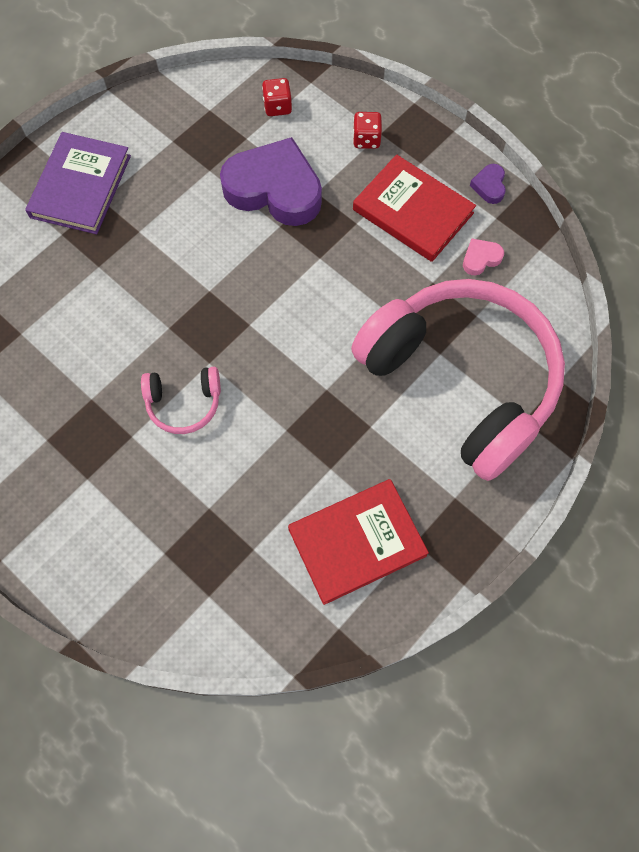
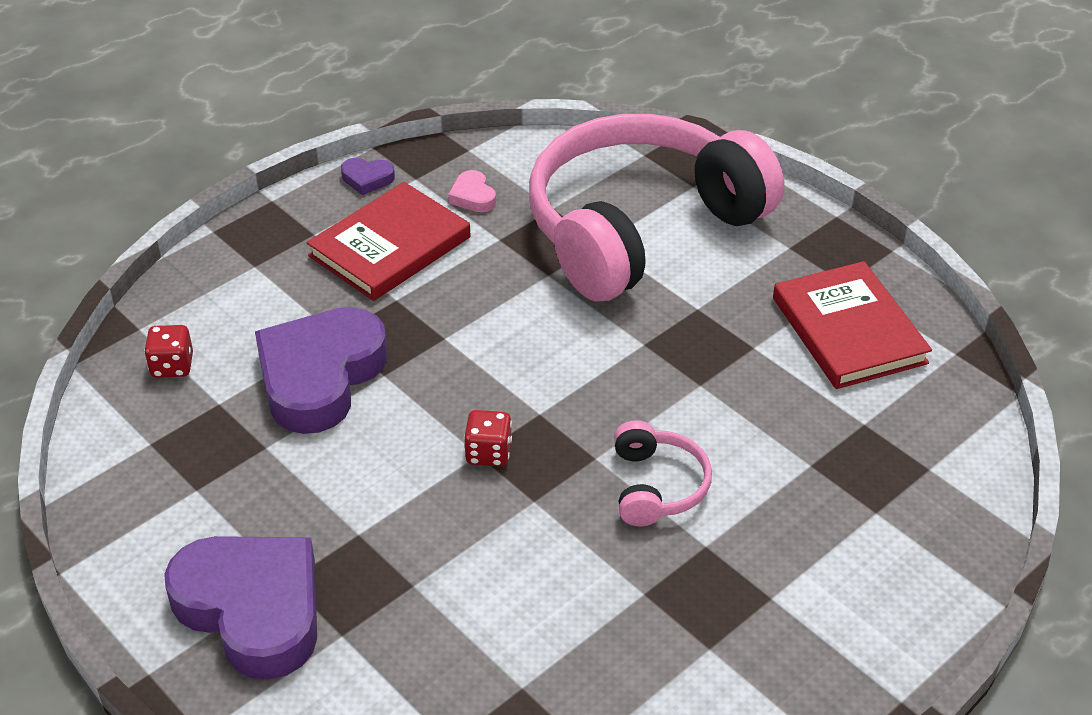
camera: 85 degrees left, 25 degrees down
(80, 186) = (253, 609): purple book -> purple heart
(366, 139) = (261, 280): red dice -> red dice (488, 453)

